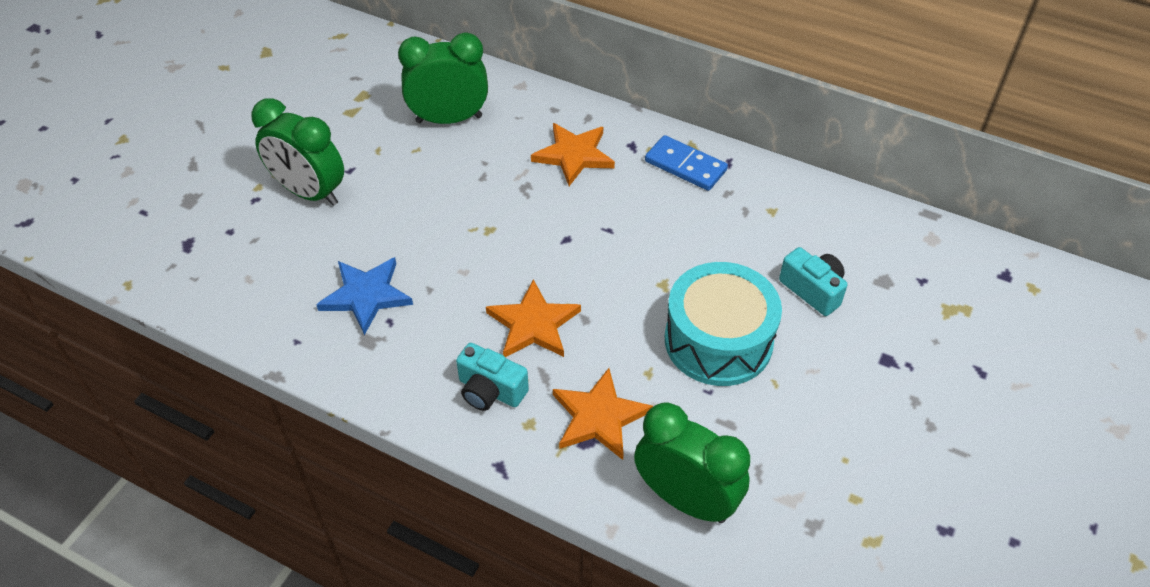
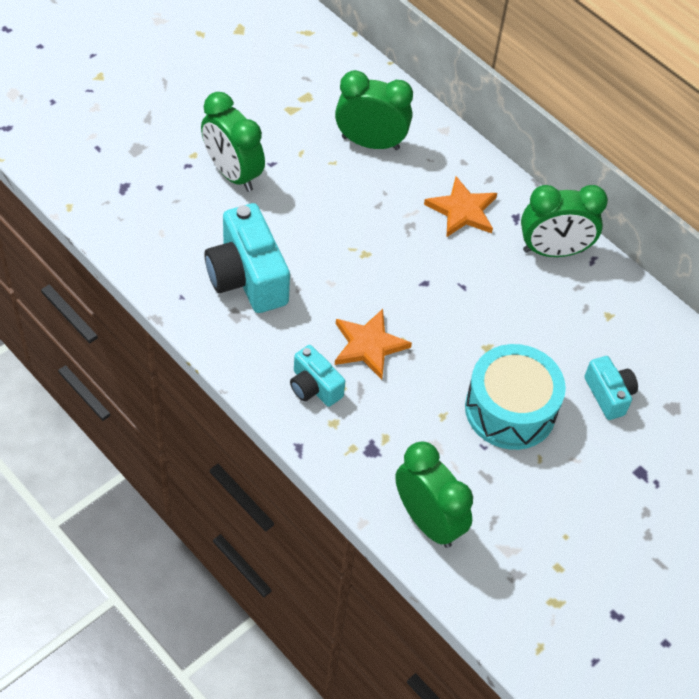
camera: 15 degrees right, 5 degrees up
(366, 295) = (247, 277): blue star -> turquoise camera
(599, 417) = (389, 436): orange star -> none
(685, 166) = (553, 251): blue domino -> green clock

